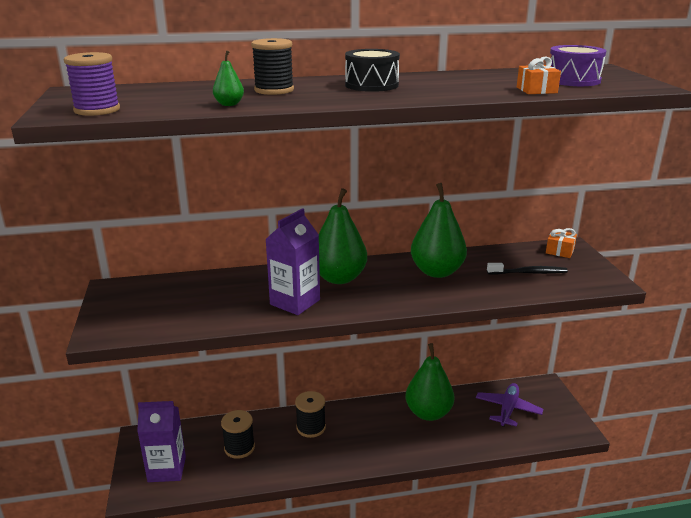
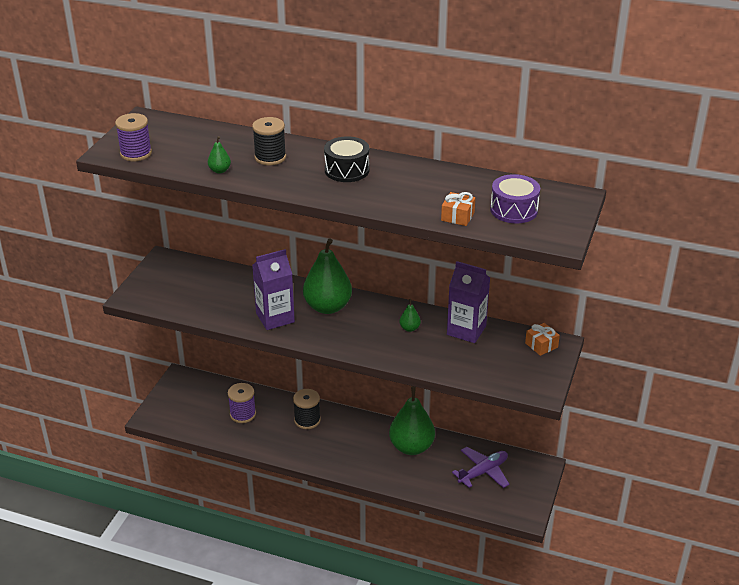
camera: 30 degrees right, 10 degrees up
(167, 469) = (182, 409): purple carton -> purple carton (466, 330)
(239, 448) = (243, 414): black spool -> purple spool
(437, 272) = (409, 328): green pear -> green pear, size x0.42
(529, 273) = (484, 357): black toothbrush -> none

